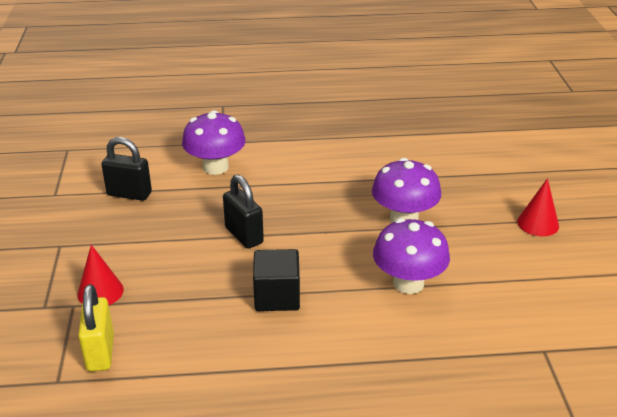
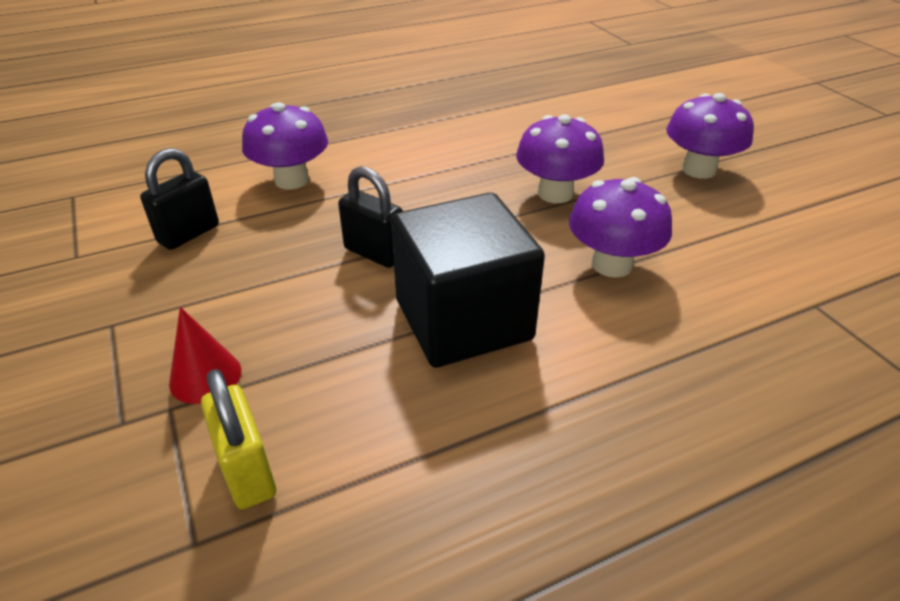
camera: 20 degrees left, 5 degrees up
(129, 194) = (189, 234): black padlock -> black padlock turned 45 degrees counterclockwise
(277, 296) = (463, 320): black cube -> black cube, size x1.77
(538, 223) = (698, 170): red cone -> purple mushroom

